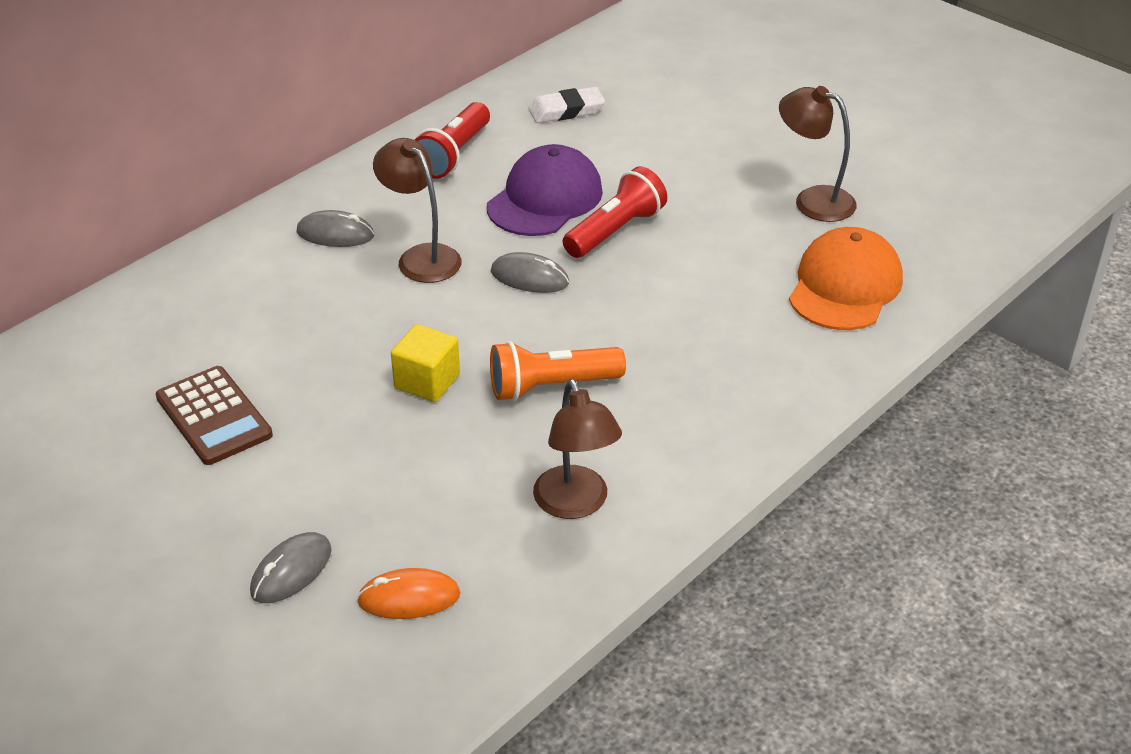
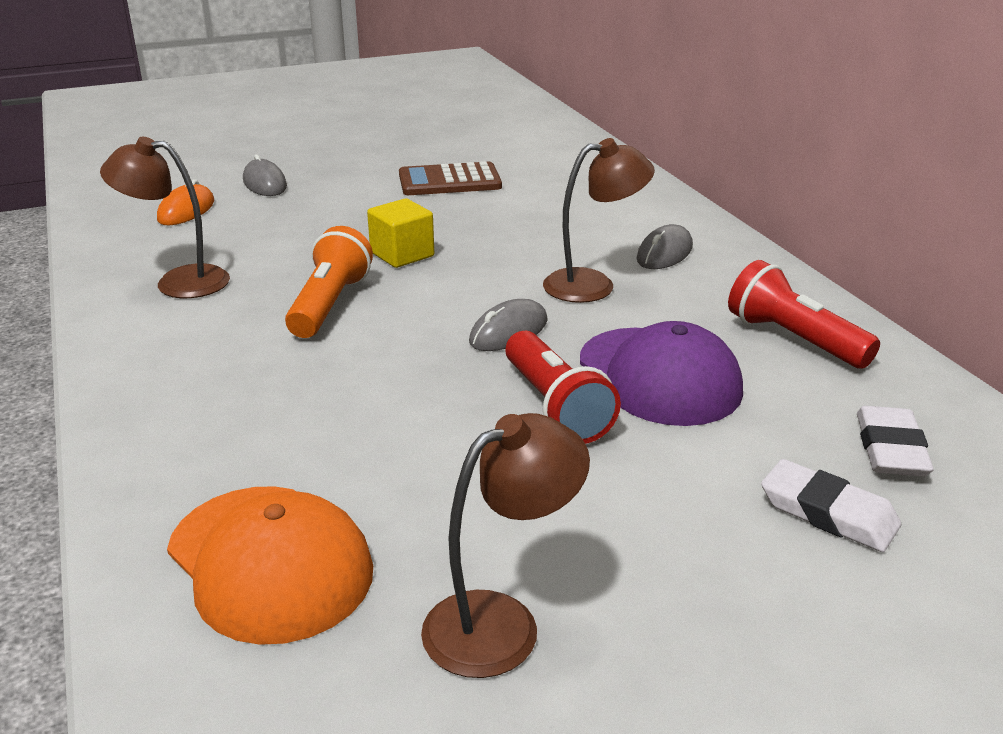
camera: 115 degrees right, 10 degrees down
(644, 123) = (828, 513): none -> white eraser

